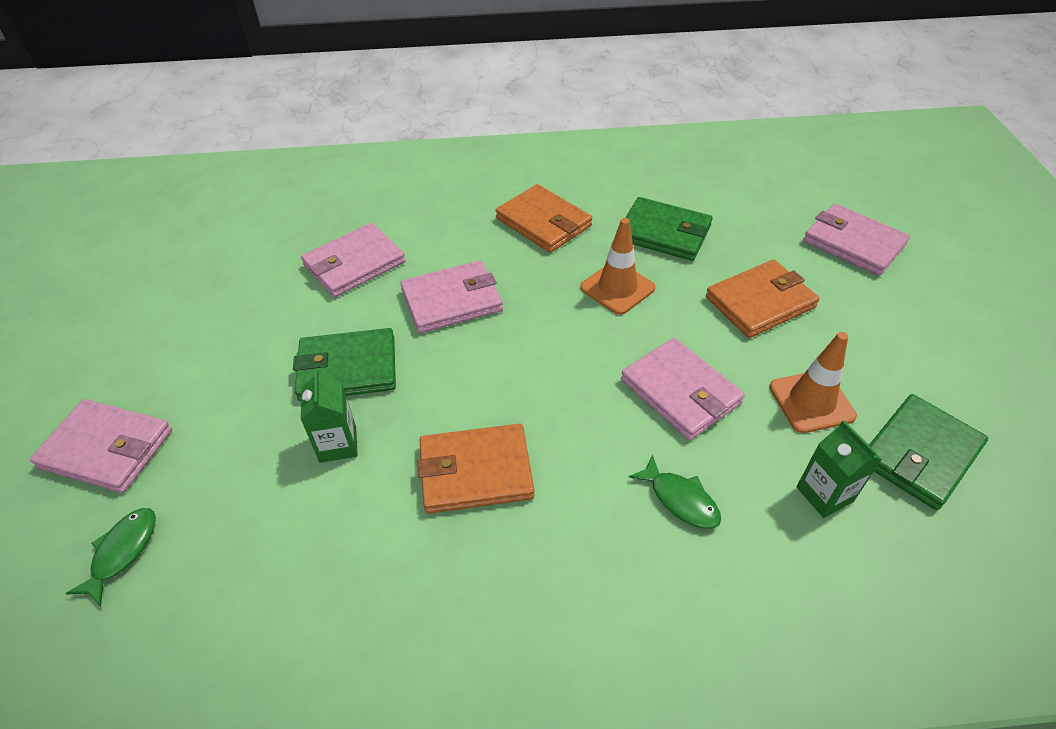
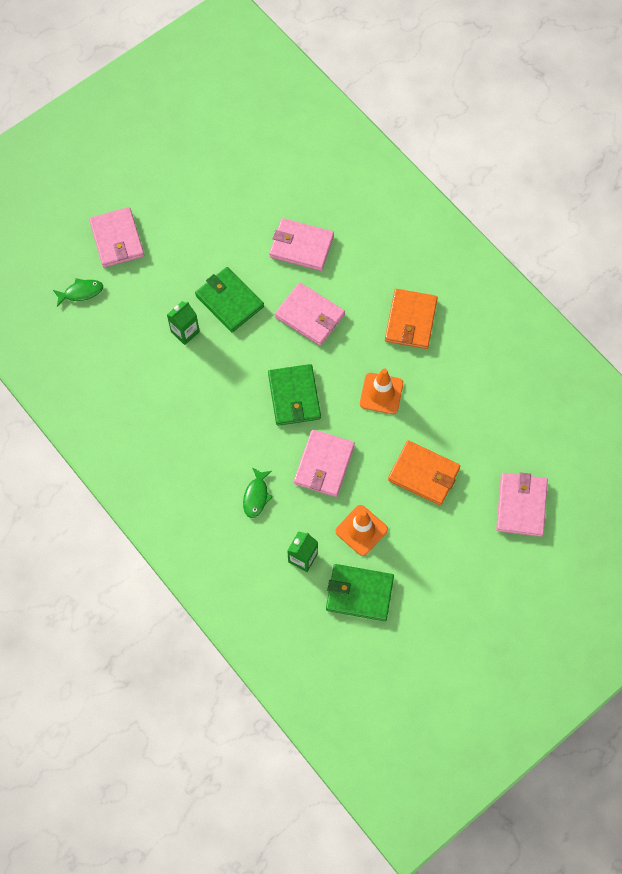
camera: 55 degrees right, 20 degrees up
(475, 471) = (211, 400): orange wallet -> none
(664, 233) = (451, 393): green wallet -> green wallet (294, 396)

